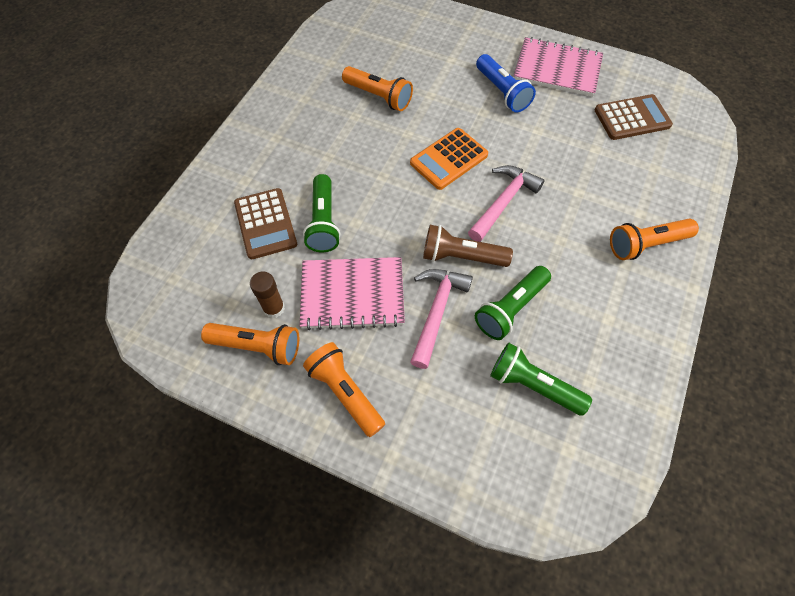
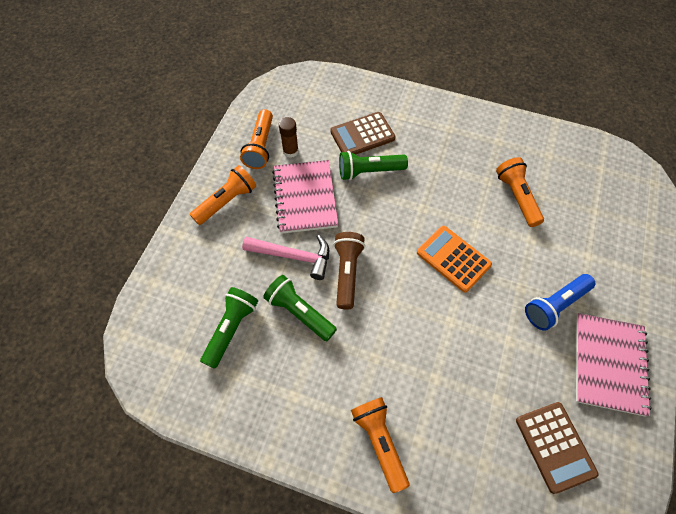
camera: 85 degrees right, 0 degrees up
(379, 96) = (516, 197): orange flashlight -> orange flashlight turned 135 degrees clockwise
(503, 202) = (411, 307): pink hammer -> none

